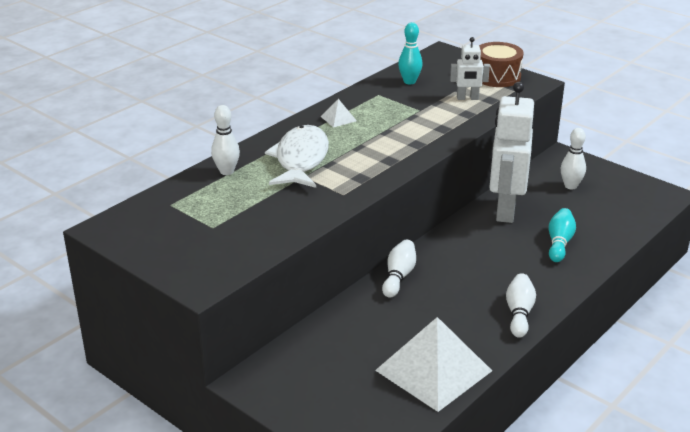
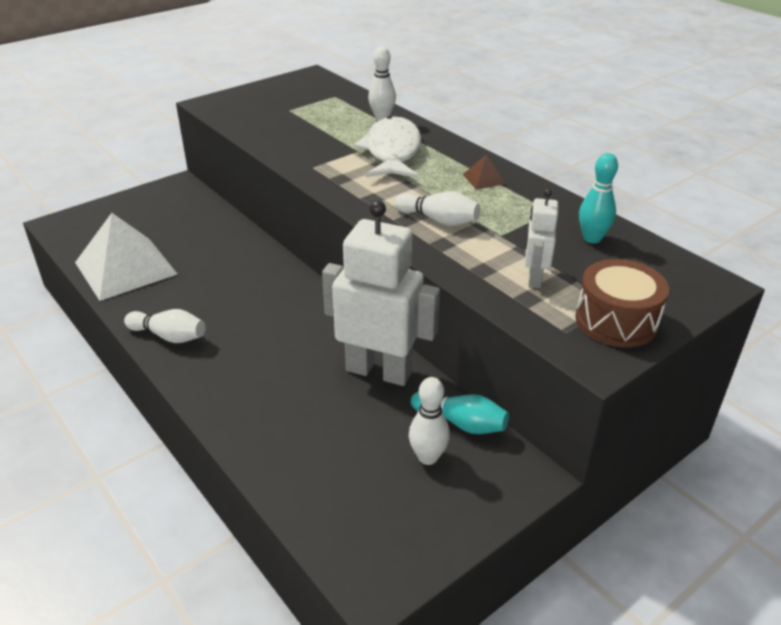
camera: 100 degrees right, 5 degrees up
(301, 159) = (392, 152): white fish -> white fish turned 105 degrees counterclockwise
(338, 118) = (484, 179): white pyramid -> brown pyramid
(398, 276) = (275, 268): white bowling pin -> white bowling pin (439, 220)
(559, 243) = (284, 403): turquoise bowling pin -> turquoise bowling pin (461, 423)

